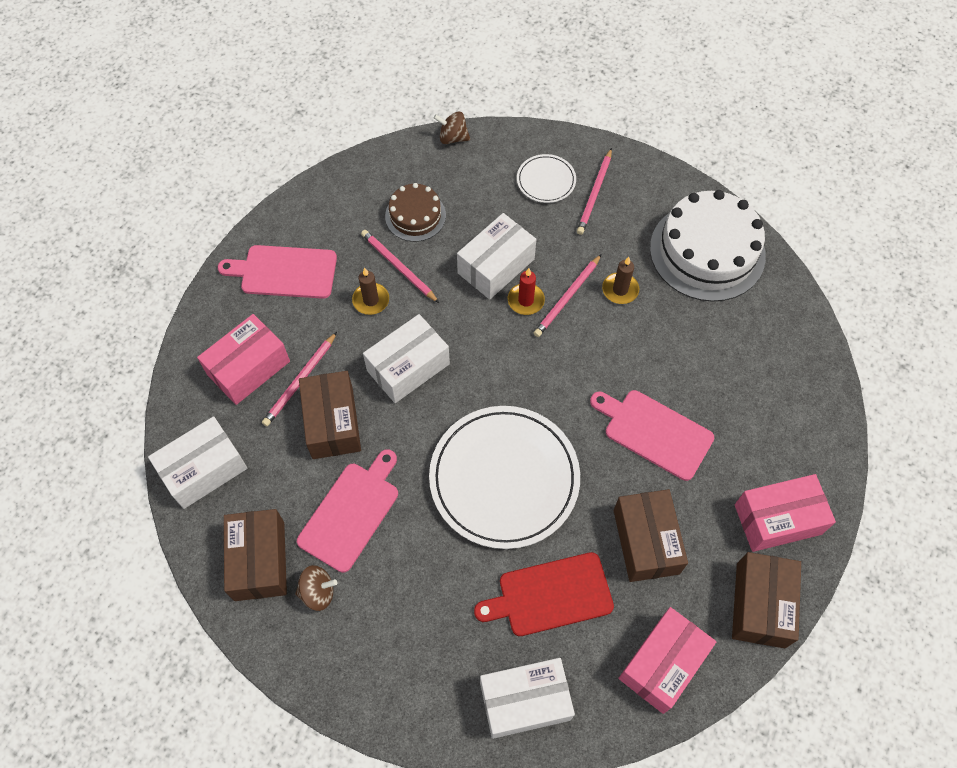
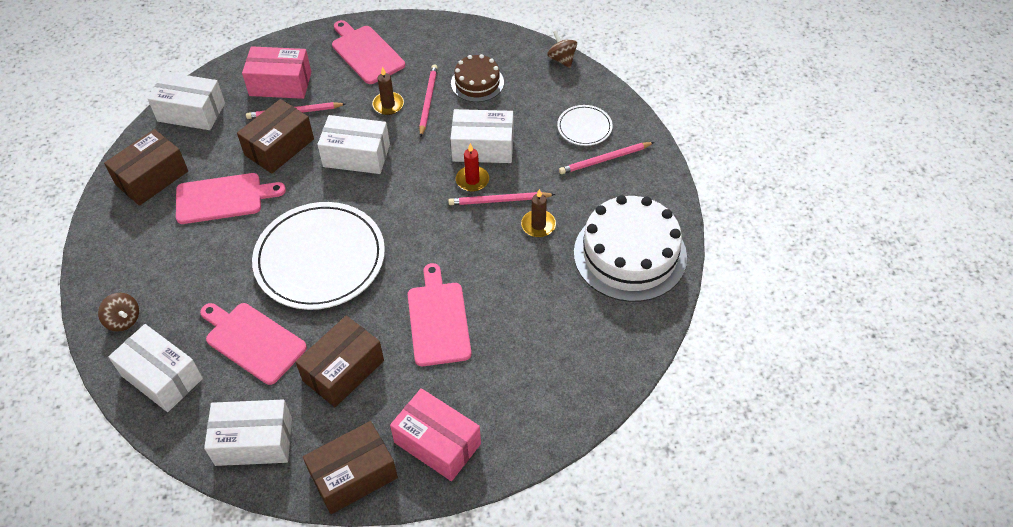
camera: 50 degrees right, 10 degrees down
(318, 592) = (153, 219): brown spinning top -> brown spinning top (123, 320)
(550, 595) = (252, 341): red cutting board -> pink cutting board
(662, 664) = (254, 441): pink box -> white box

